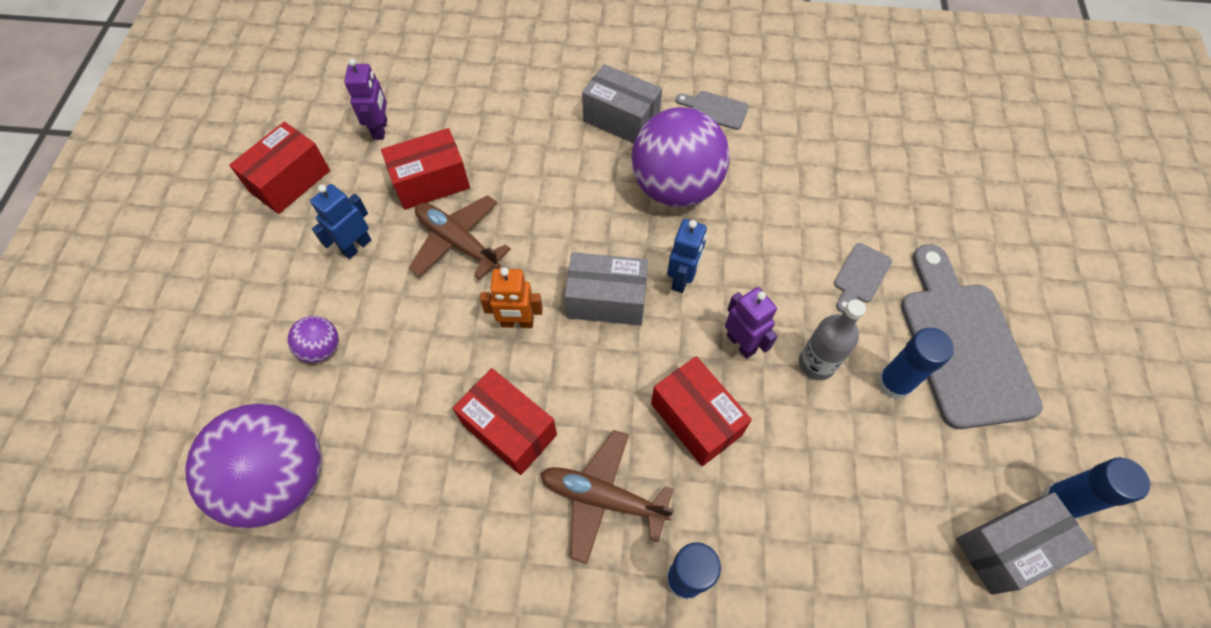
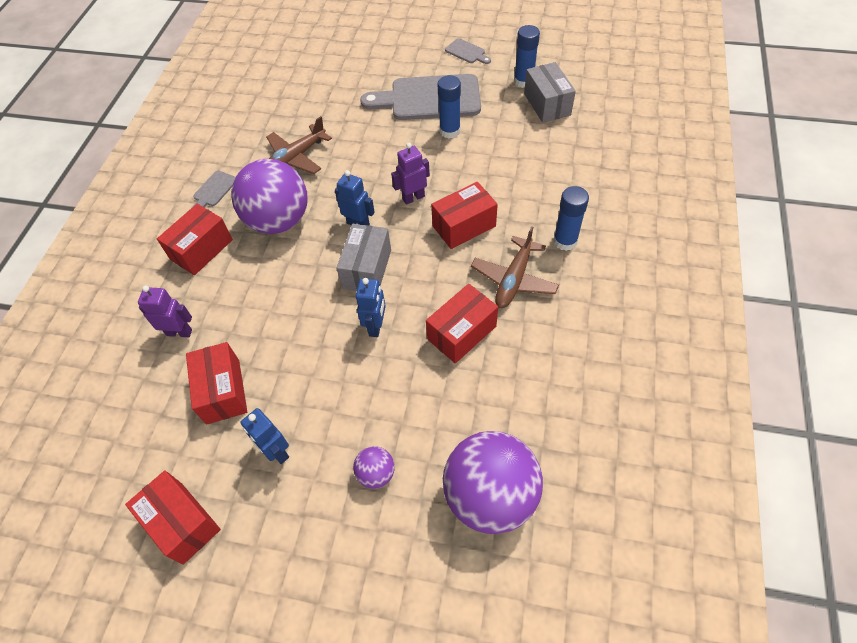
camera: 80 degrees left, 5 degrees down
(381, 129) = (145, 438): purple robot -> purple robot (179, 332)
(458, 242) = (292, 369): brown plane -> brown plane (296, 157)
(517, 323) = (376, 326): orange robot -> blue robot
(621, 119) = (201, 249): grey box -> red box
(816, 363) = (432, 163): grey bottle -> none
(860, 276) = (375, 134): grey cutting board -> grey cutting board (467, 52)

